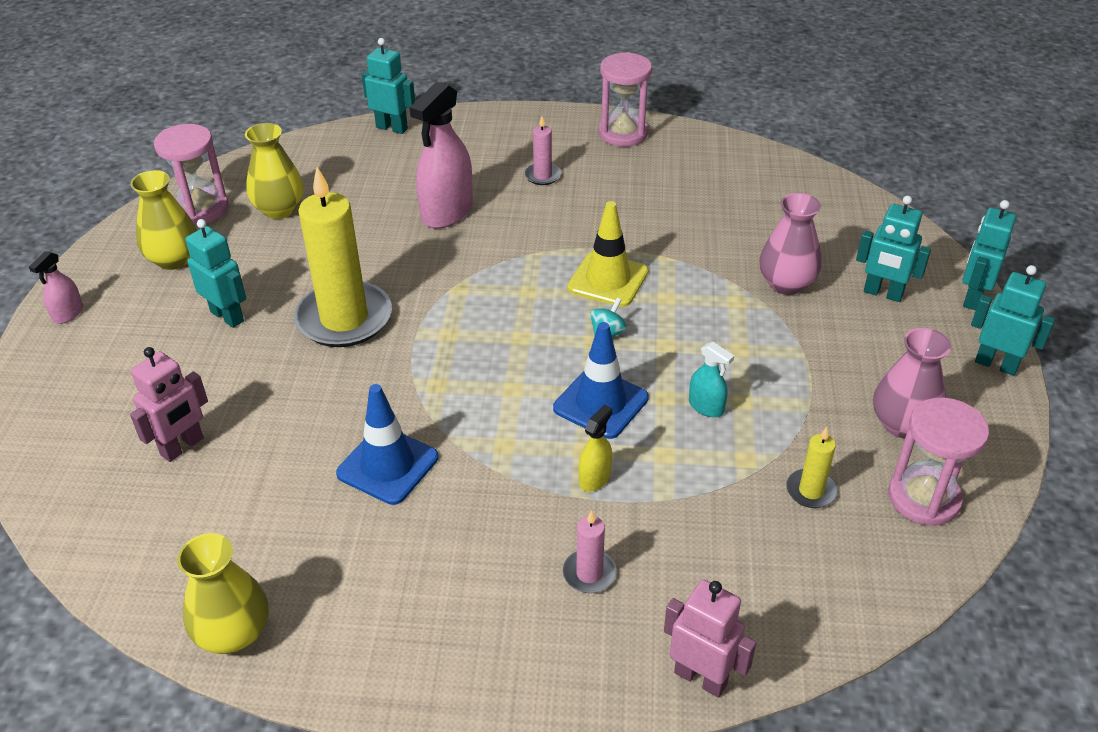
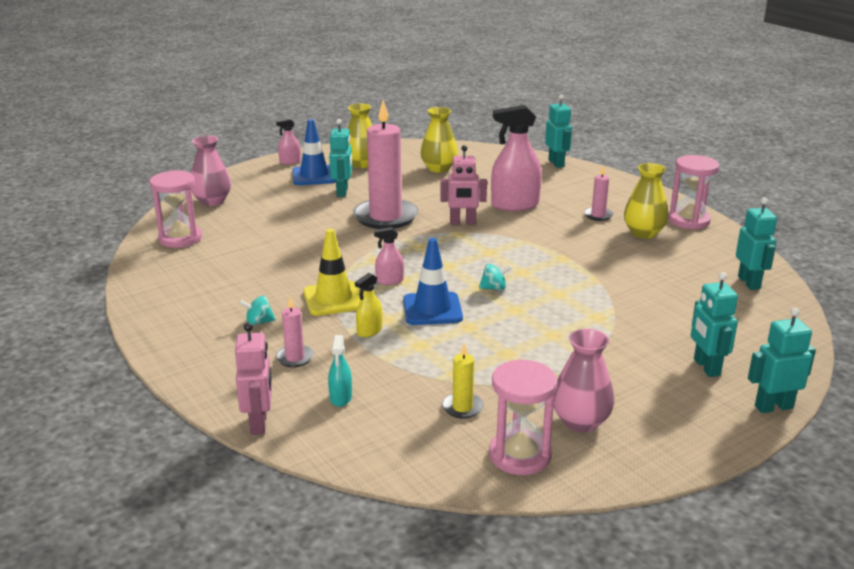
camera: 50 degrees right, 15 degrees down
(182, 447) = (243, 221): pink robot -> pink robot (462, 222)
(201, 209) = (407, 153): pink hourglass -> pink hourglass (180, 238)
(234, 633) = (145, 283): yellow vase -> yellow vase (643, 233)
(344, 319) = (385, 217): yellow candle -> pink candle
(388, 465) = (298, 272): blue traffic cone -> blue traffic cone (314, 176)
(473, 565) = (259, 322): none -> turquoise spinning top
(501, 401) = (389, 281): none -> pink spray bottle
(594, 478) = (369, 331): yellow spray bottle -> yellow spray bottle turned 135 degrees clockwise
(608, 280) = (541, 270): yellow traffic cone -> yellow traffic cone (333, 299)
(706, 407) = (482, 343): turquoise spray bottle -> turquoise spray bottle (341, 397)
(786, 284) = (647, 328): pink vase -> pink vase (212, 201)
(996, 364) = (714, 442): turquoise robot -> turquoise robot (749, 283)

